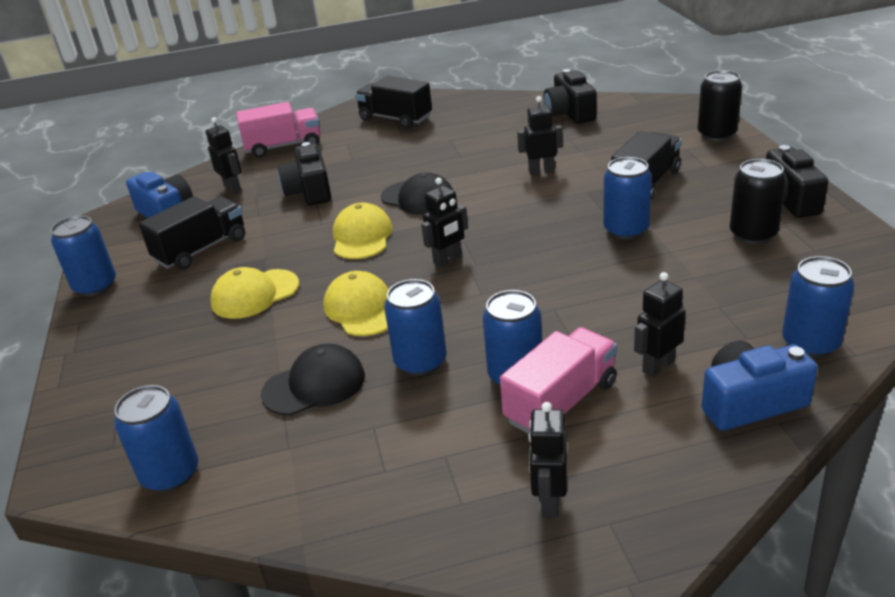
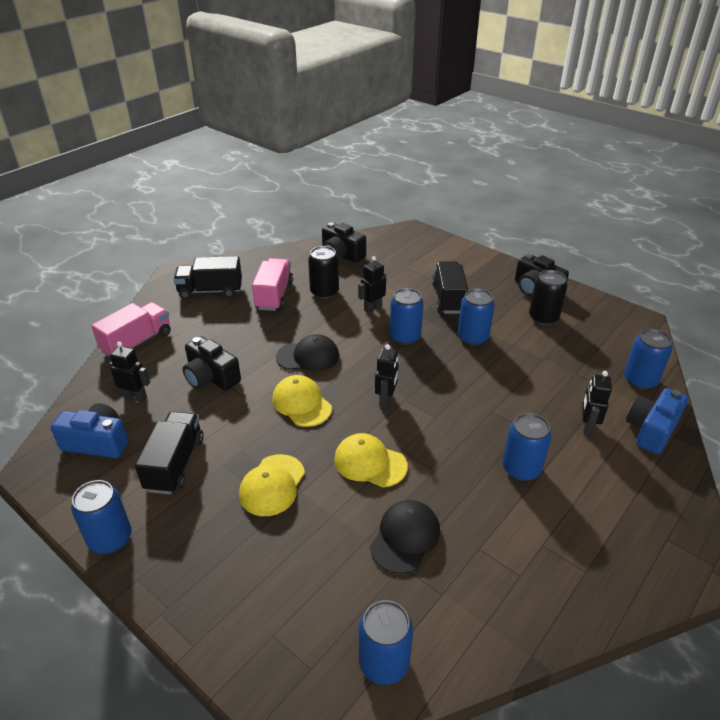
camera: 40 degrees left, 5 degrees up
(420, 362) = (455, 486): blue can -> blue can (405, 337)
(549, 501) = (627, 543): black robot -> none
(561, 402) = (565, 475): pink truck -> pink truck (274, 295)
(716, 134) = (452, 250): black can -> black can (324, 292)

